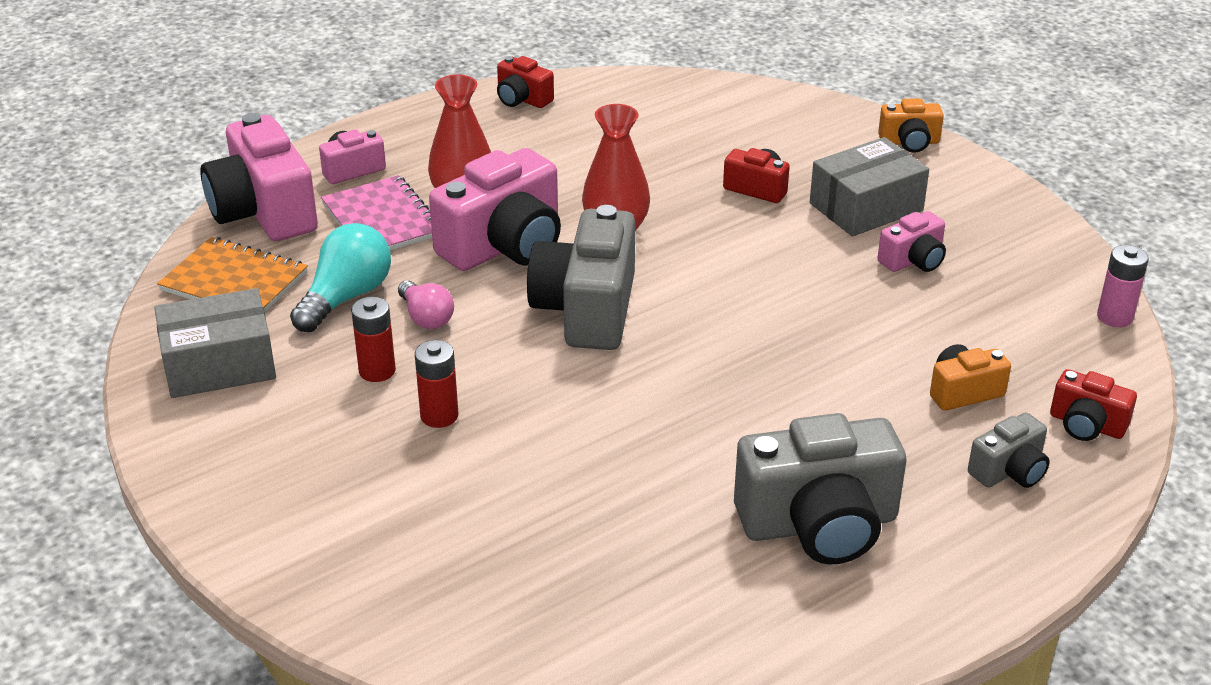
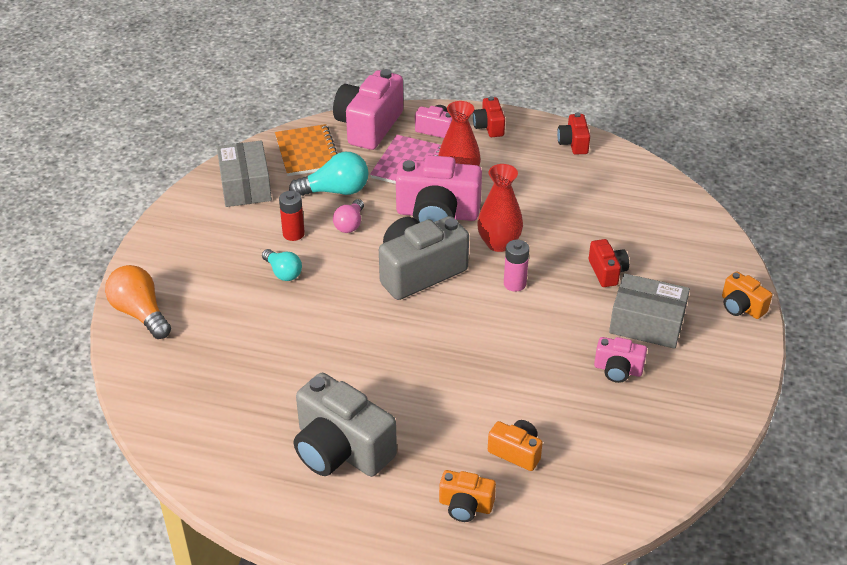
camera: 50 degrees right, 5 degrees up
(219, 364) = (245, 186): grey box -> grey box turned 45 degrees clockwise
(340, 588) = (140, 313): none -> orange light bulb
(439, 416) = (283, 272): red battery -> turquoise light bulb
(1009, 471) = (465, 506): grey camera -> orange camera
(1086, 425) = (545, 521): red camera -> red camera (489, 127)
(1114, 317) = (671, 486): pink battery -> pink battery (514, 284)

